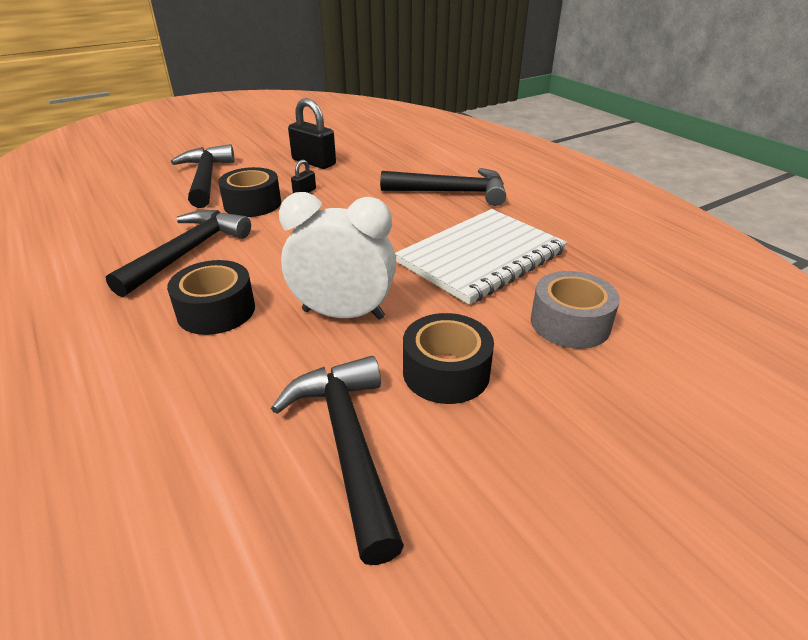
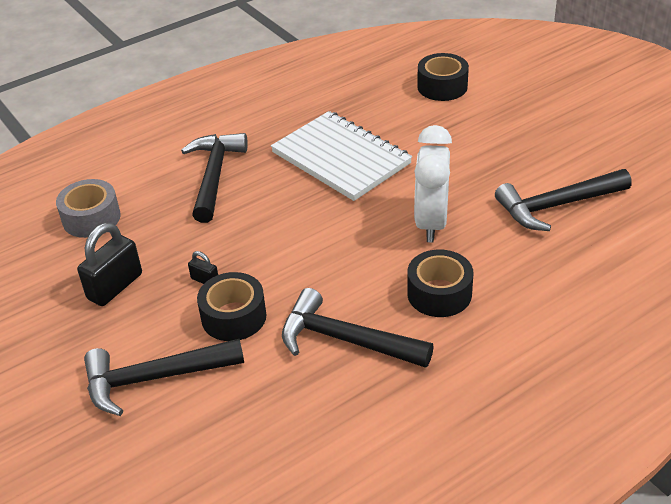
camera: 90 degrees left, 5 degrees up
(446, 372) = (485, 172): black tape -> black tape (442, 87)
(570, 323) = (423, 122): grey tape -> grey tape (91, 218)

